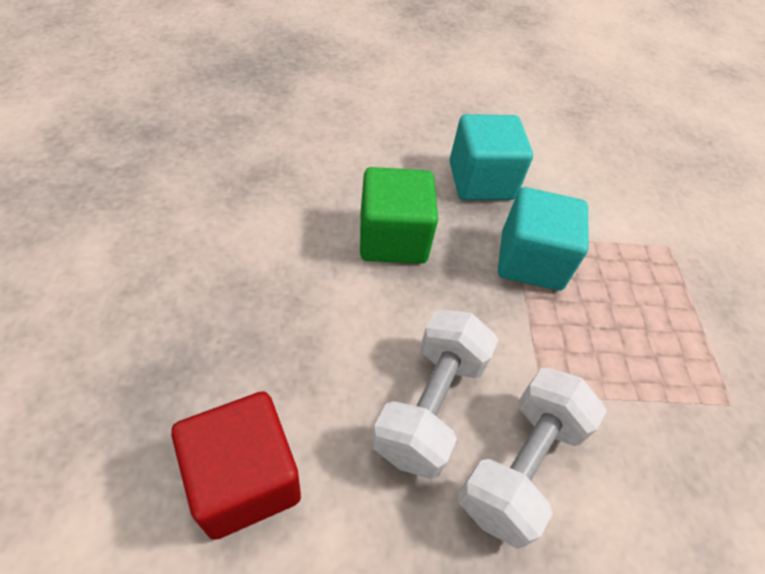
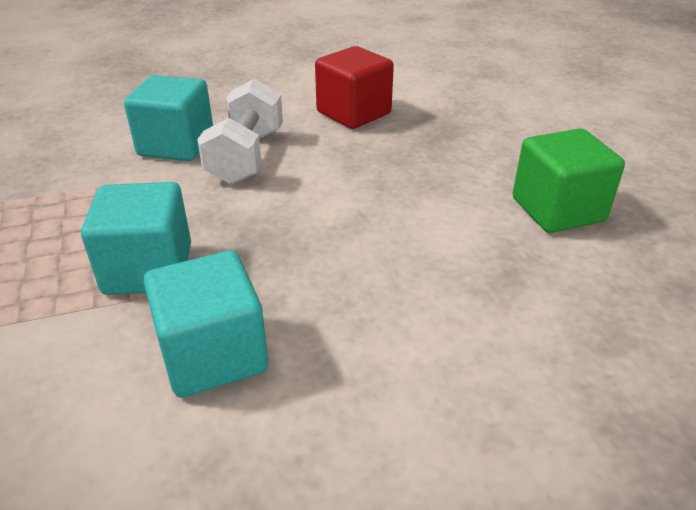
camera: 170 degrees right, 15 degrees down
(393, 238) = (315, 251): green cube -> green cube (557, 210)
(520, 465) = (176, 145): white dumbbell -> turquoise cube

